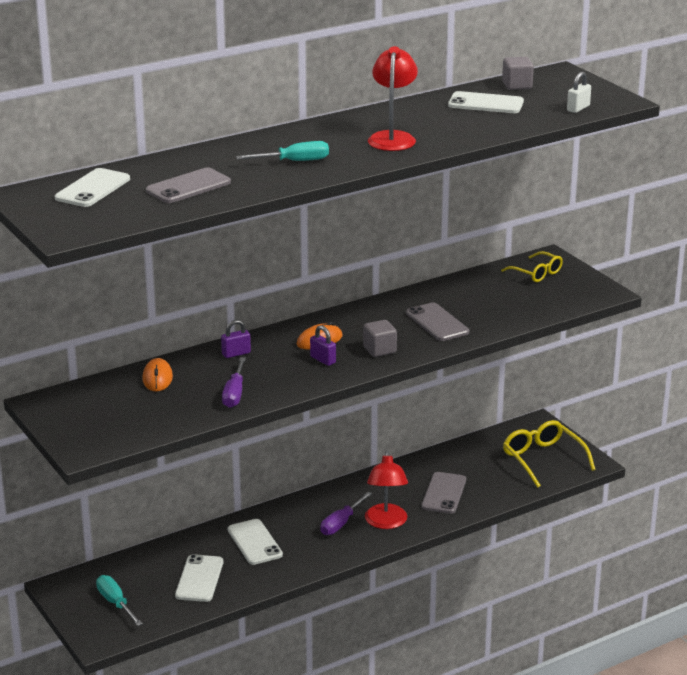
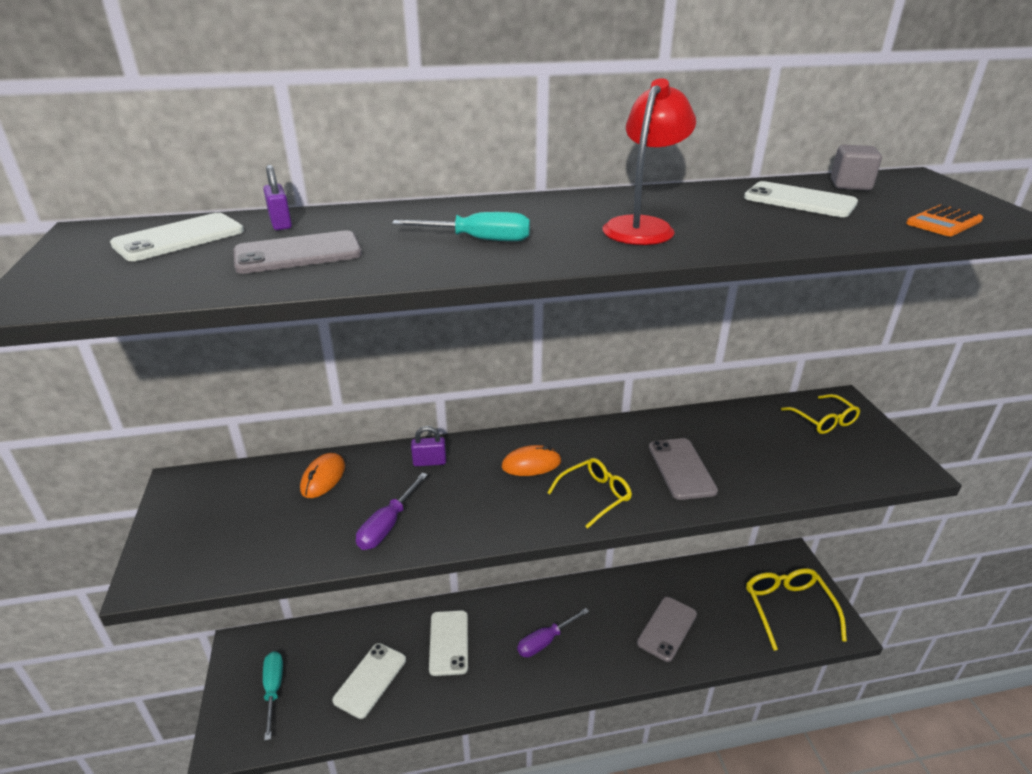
camera: 20 degrees right, 5 degrees up
(323, 360) = (520, 495): purple padlock -> purple padlock (280, 223)
(379, 350) = (595, 495): grey cube -> yellow glasses
(386, 523) = (592, 655): red lamp -> none
(578, 108) = (944, 222): white padlock -> orange calculator

